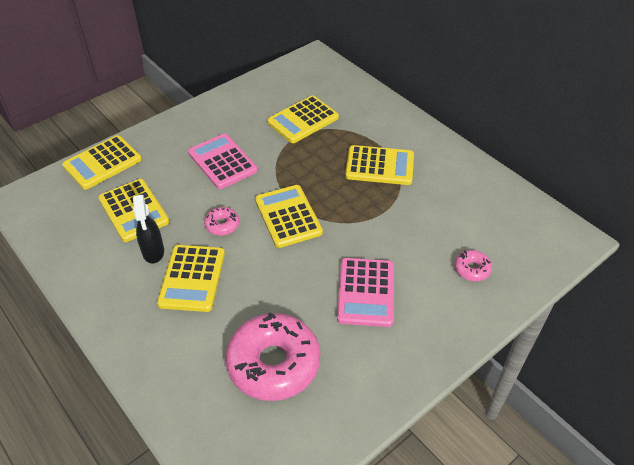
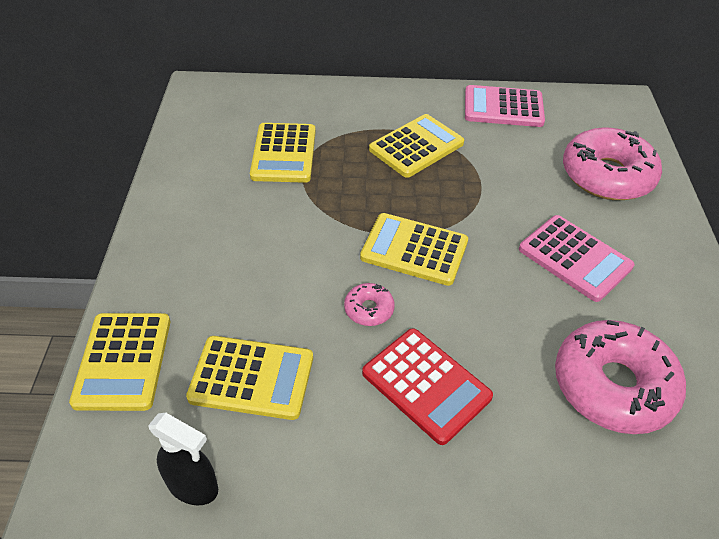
camera: 50 degrees left, 0 degrees up
(153, 252) = (345, 398): black spray bottle -> black spray bottle (193, 486)
(192, 278) = (426, 385): yellow calculator -> red calculator
(222, 162) = (267, 250): pink calculator -> pink calculator (503, 107)
(472, 269) = (607, 175): pink donut -> pink donut, size x2.26

